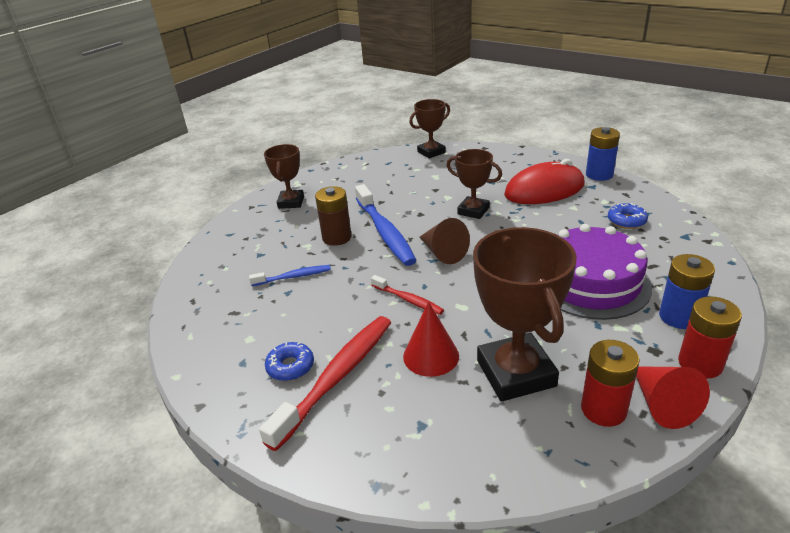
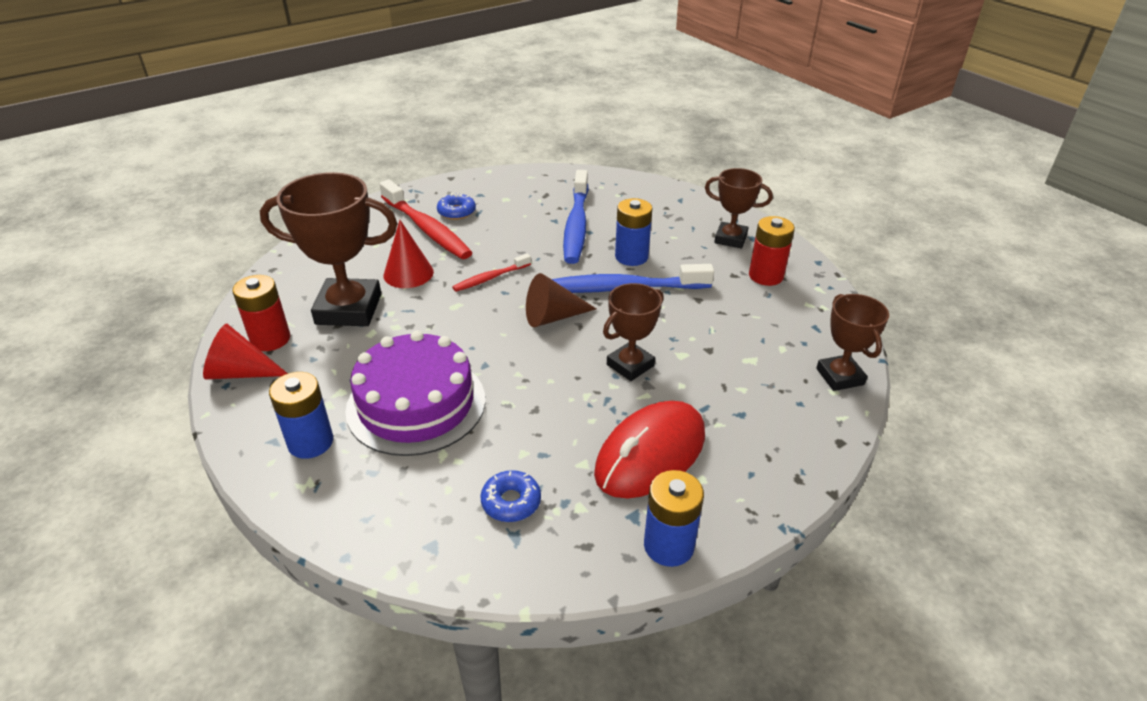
camera: 105 degrees right, 5 degrees up
(293, 277) = (576, 225): blue toothbrush -> blue toothbrush, size x1.92
(337, 237) = (631, 257): brown battery -> blue battery
(544, 190) = (651, 454): red mouse -> red mouse turned 45 degrees clockwise
(700, 364) = (249, 420): red battery -> red battery (766, 276)

